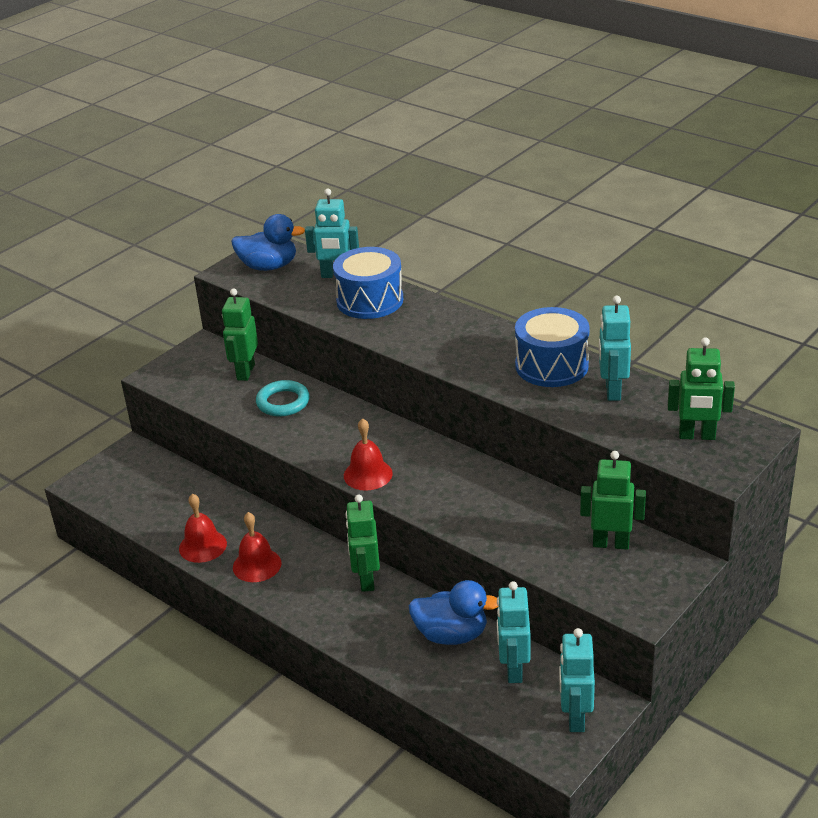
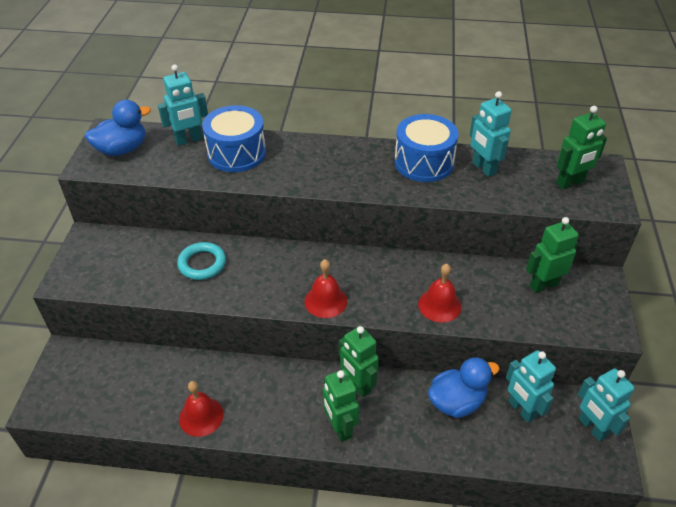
camera: 35 degrees left, 10 degrees up
(245, 372) = (146, 248): green robot -> green robot (339, 428)
(257, 565) = (261, 413): red bell -> red bell (439, 305)

